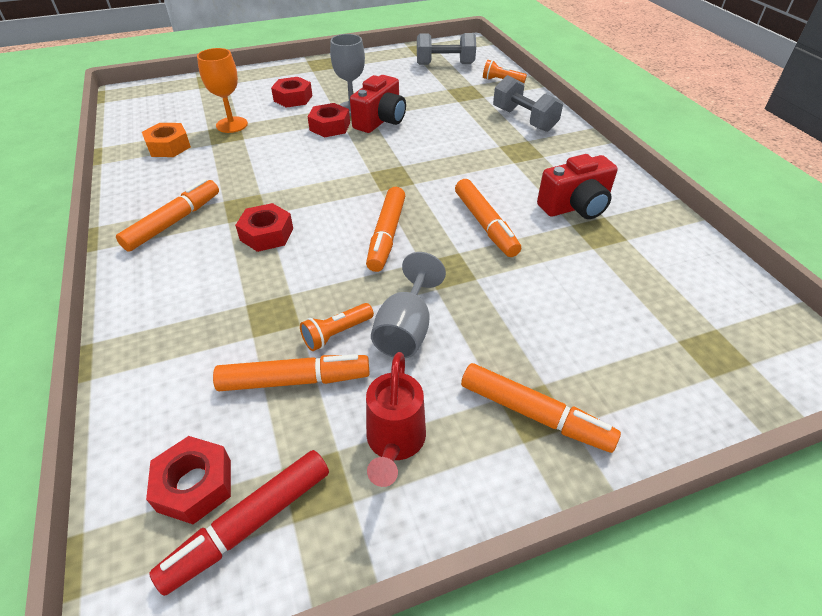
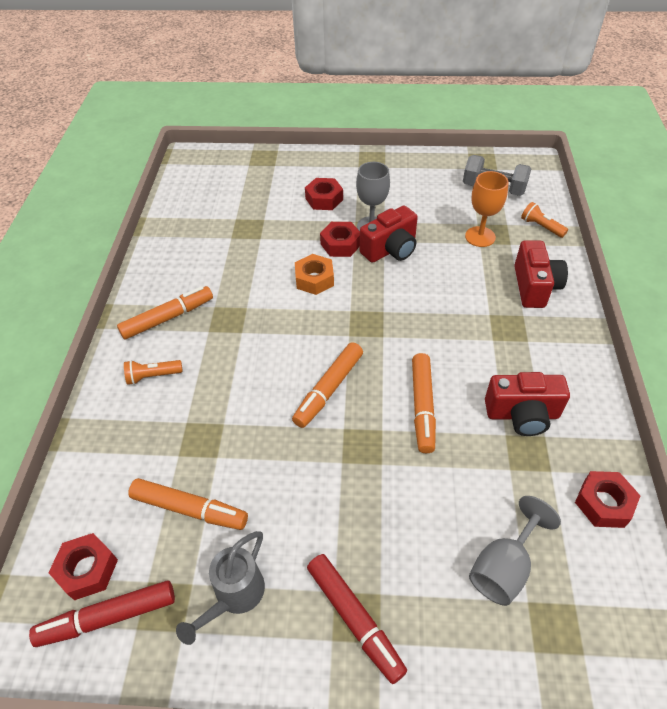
camera: 25 degrees right, 5 degrees up
(169, 146) = (196, 231): orange nut -> orange nut (314, 279)
(232, 125) = (257, 219): orange goblet -> orange goblet (480, 237)
(266, 234) = (232, 355): red nut -> red nut (603, 503)
(336, 334) = (240, 477): orange flashlight -> orange flashlight (153, 376)
(394, 443) = (234, 596): red watering can -> grey watering can
(406, 329) = (296, 494): grey goblet -> grey goblet (504, 567)
(524, 120) = (534, 287): grey dumbbell -> red camera
(534, 414) = (354, 619): orange marker -> red marker

